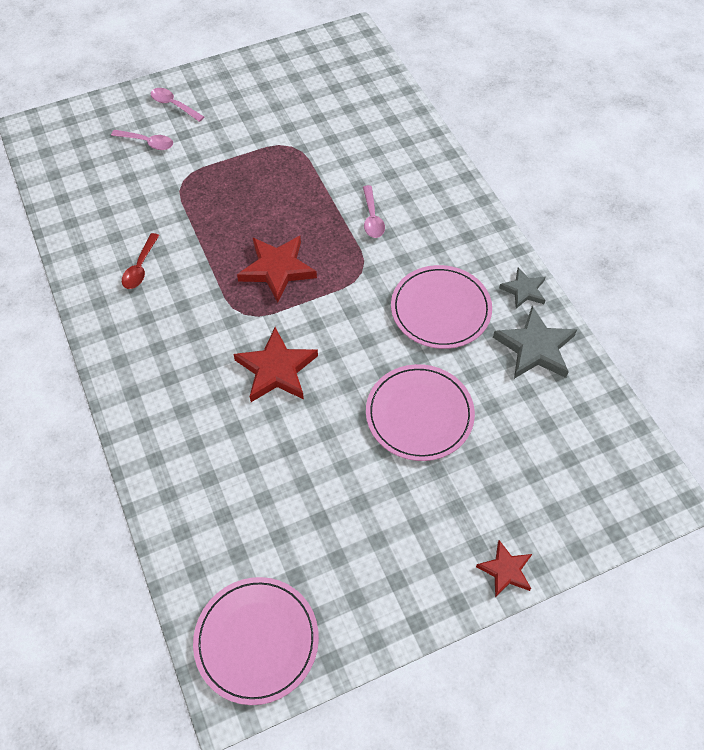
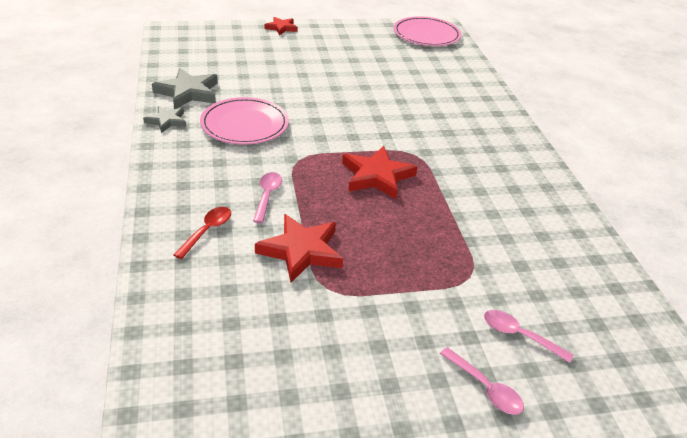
camera: 170 degrees left, 20 degrees down
(140, 267) = (511, 204): red spoon -> red spoon (207, 231)
(276, 369) = (393, 119): red star -> red star (301, 251)
(419, 414) = (296, 81): pink plate -> none

